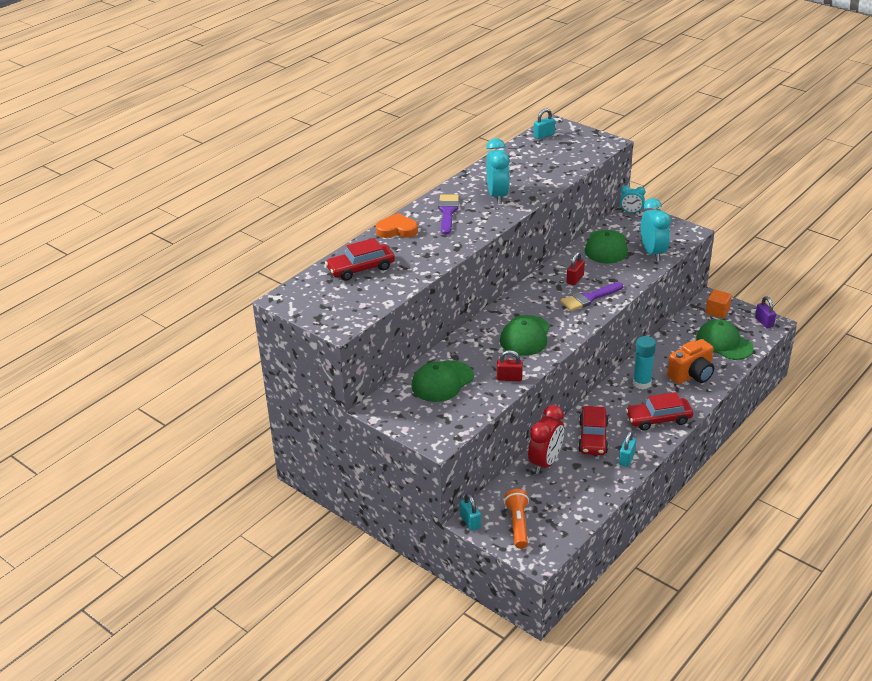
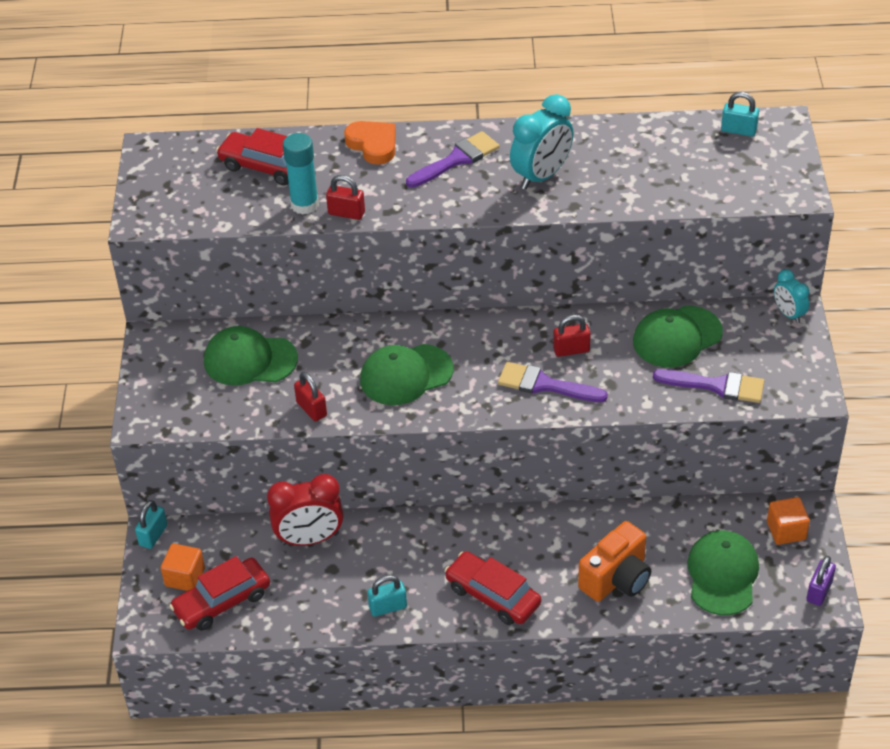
camera: 50 degrees right, 10 degrees up
(439, 261) = (346, 213): none -> red padlock
(518, 524) = (185, 577): orange flashlight -> orange cube
(593, 437) = (396, 555): red car -> red car (222, 602)
(641, 383) = (547, 540): turquoise glue stick -> turquoise glue stick (304, 205)
(652, 253) = (716, 386): turquoise clock -> purple brush
(691, 375) = (616, 579): orange camera -> orange camera turned 60 degrees counterclockwise

